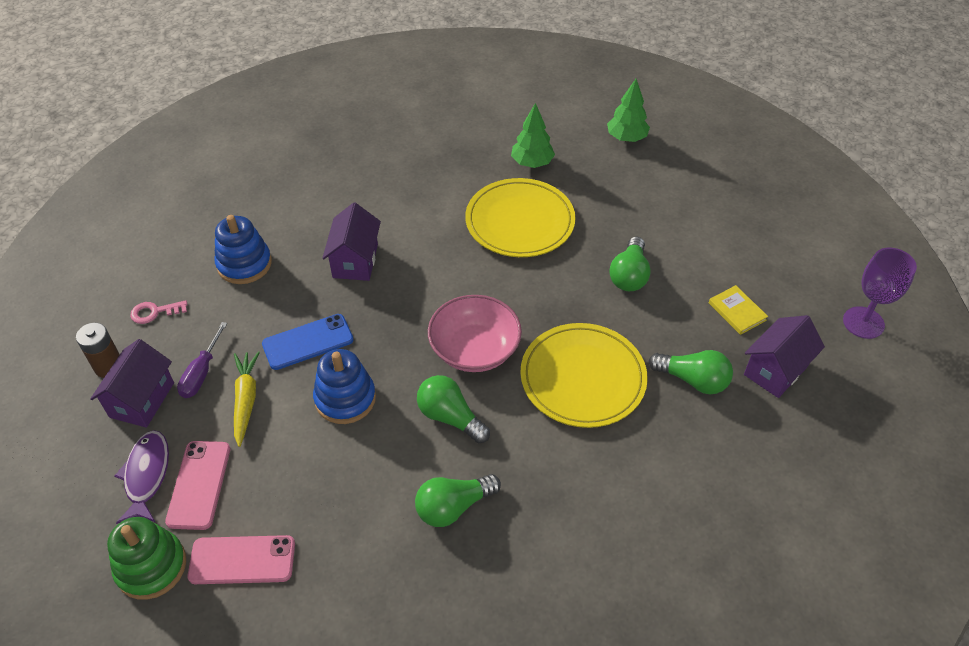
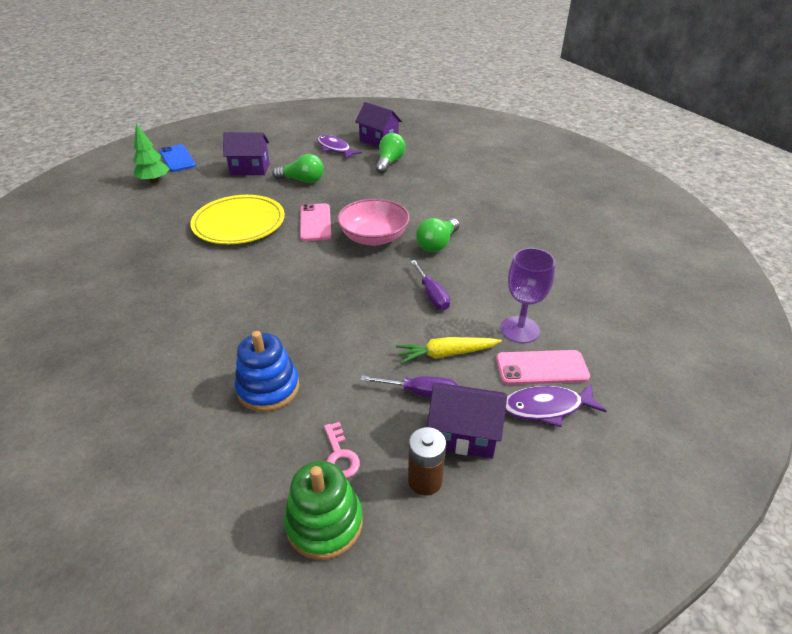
camera: 95 degrees left, 10 degrees down
(151, 566) = (627, 382): green stacking toy -> green stacking toy (324, 523)
(242, 560) = (593, 329): pink phone -> pink phone (315, 222)
(308, 342) = (374, 324): blue phone -> blue phone (177, 158)
(345, 399) = (432, 295): blue stacking toy -> purple screwdriver
(355, 261) = (273, 307): purple house -> purple house (250, 169)
(453, 507) = (508, 238): green light bulb -> none
(532, 163) = (167, 220): green tree -> none
(582, 378) = (394, 196): yellow plate -> none
(737, 311) = (335, 149): yellow book -> purple fish
(863, 322) = (343, 118): purple goblet -> purple goblet (520, 329)

